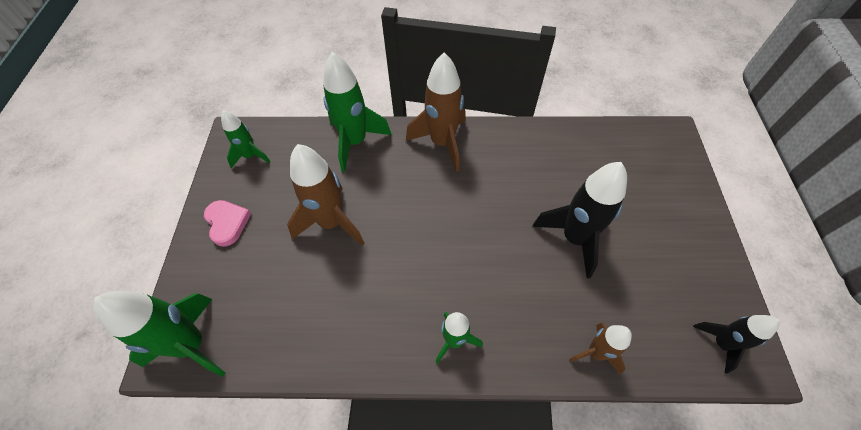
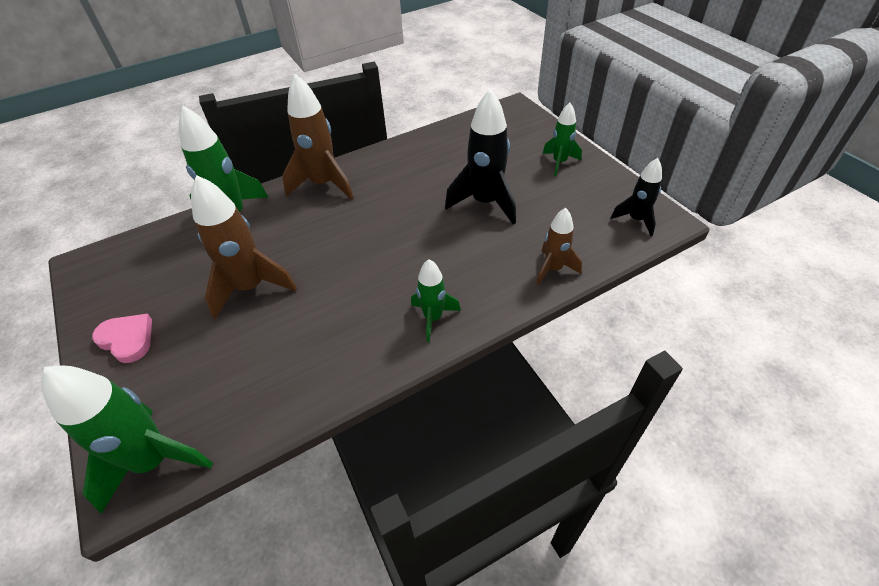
camera: 30 degrees left, 10 degrees down
(251, 156) = (118, 273): green rocket -> green rocket (559, 162)

